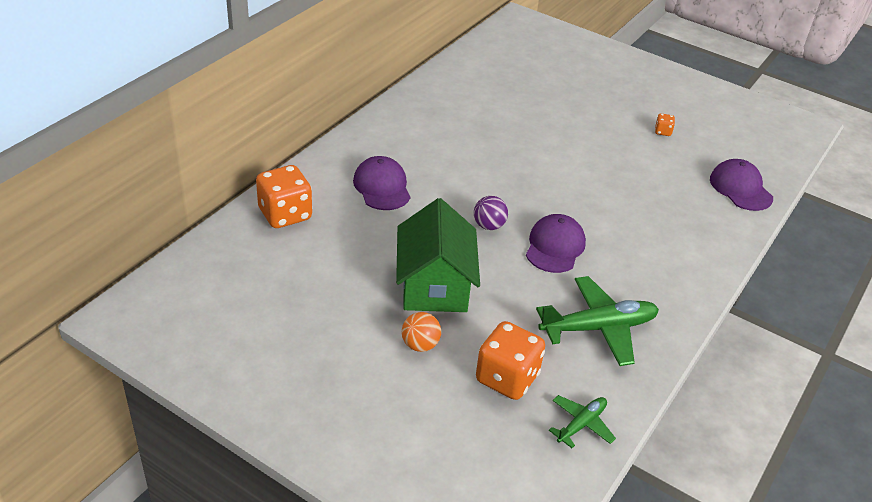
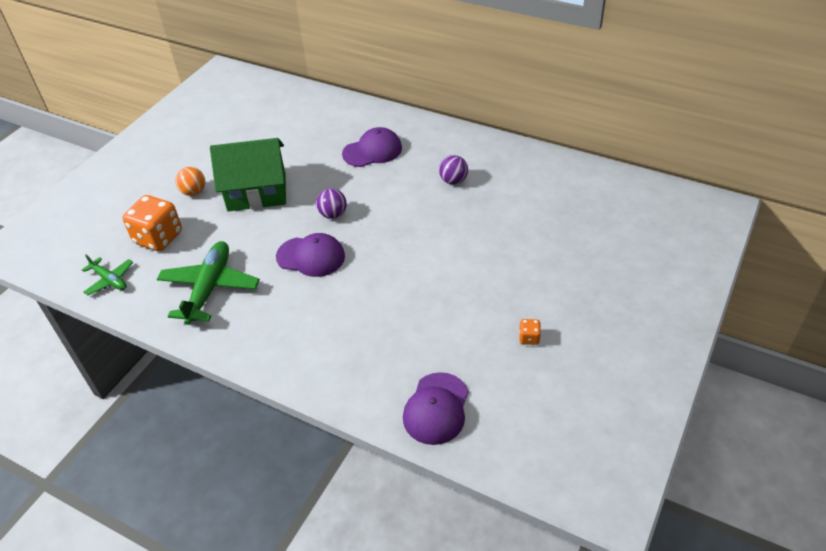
camera: 90 degrees right, 5 degrees up
(285, 214) = (328, 111): orange dice -> none
(451, 139) = (453, 181): none -> purple ball
(598, 328) = (210, 288): green plane -> green plane turned 150 degrees counterclockwise
(740, 188) = (436, 408): purple cap -> purple cap turned 135 degrees clockwise

